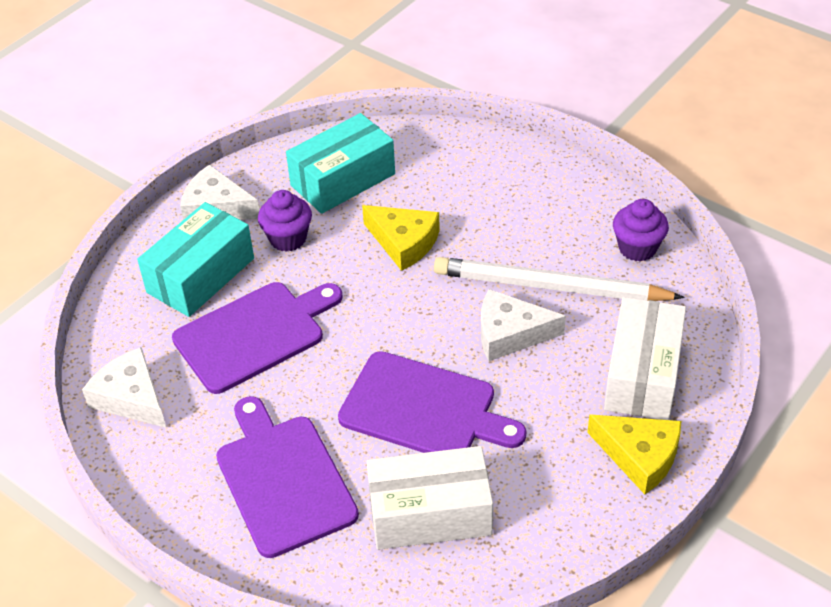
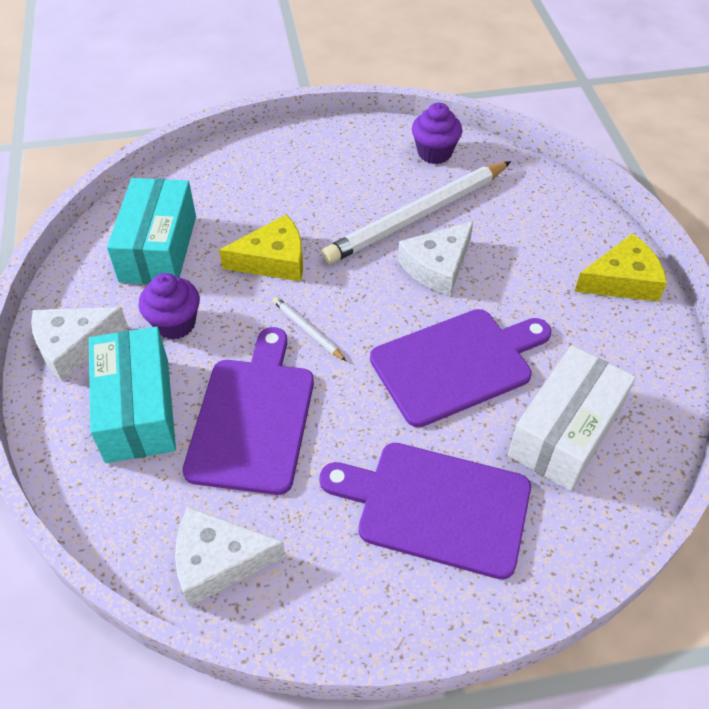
camera: 50 degrees left, 5 degrees up
(360, 307) = (307, 330): none -> white pencil
(643, 374) = (551, 229): white box -> none

